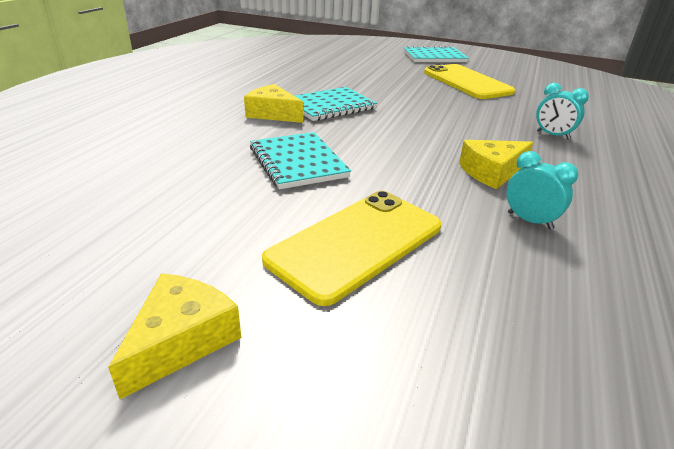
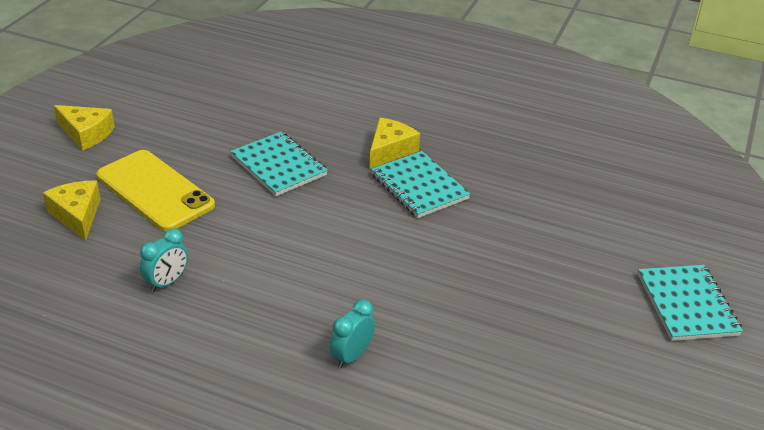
camera: 90 degrees right, 5 degrees up
(297, 162) = (279, 166): turquoise notebook -> turquoise notebook turned 75 degrees clockwise
(467, 82) = (552, 319): yellow phone -> none
(492, 172) = (255, 279): yellow cheese -> yellow cheese (77, 215)

